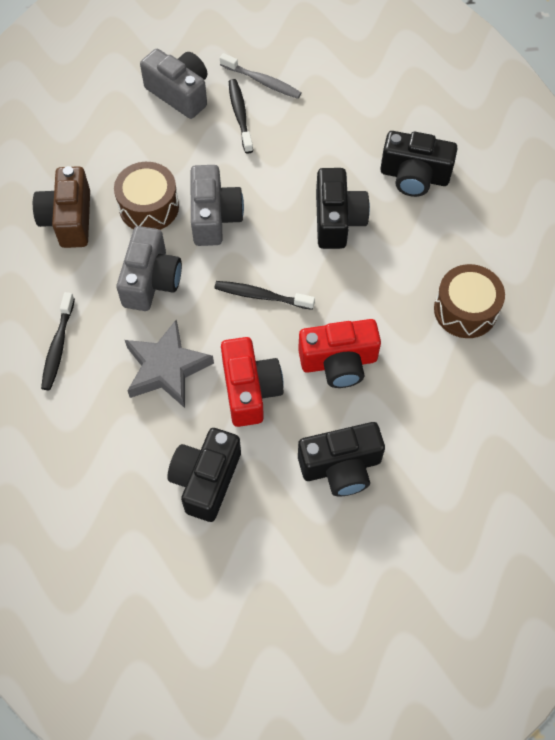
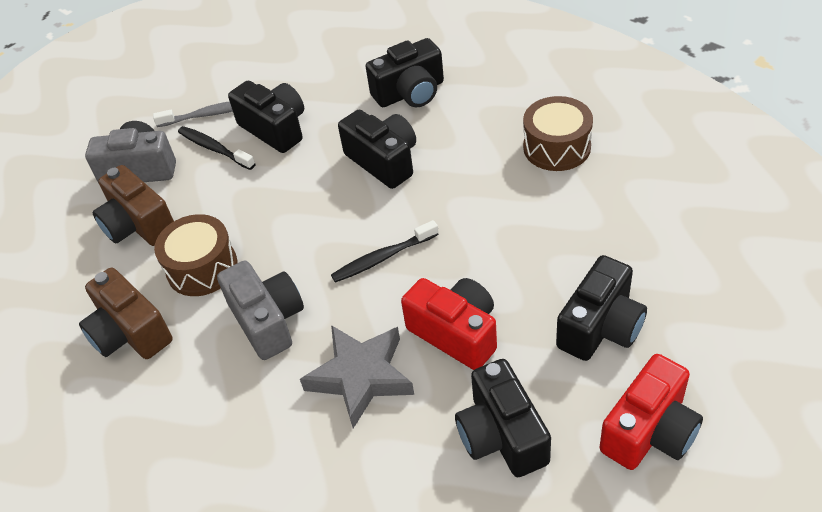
camera: 35 degrees left, 15 degrees down
(58, 346) = (232, 444): black toothbrush -> none
(141, 139) = (138, 225): none -> brown camera
(214, 217) = (273, 232): grey camera -> none
(294, 131) = (275, 129): none -> black camera
(339, 362) = (505, 255): red camera -> red camera (649, 431)

